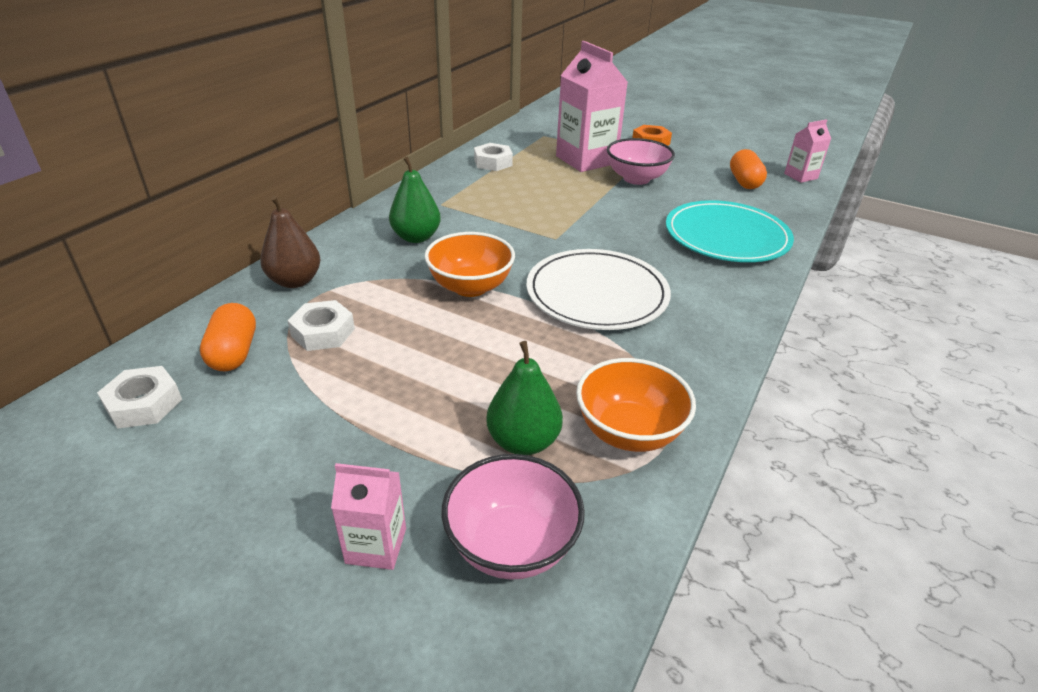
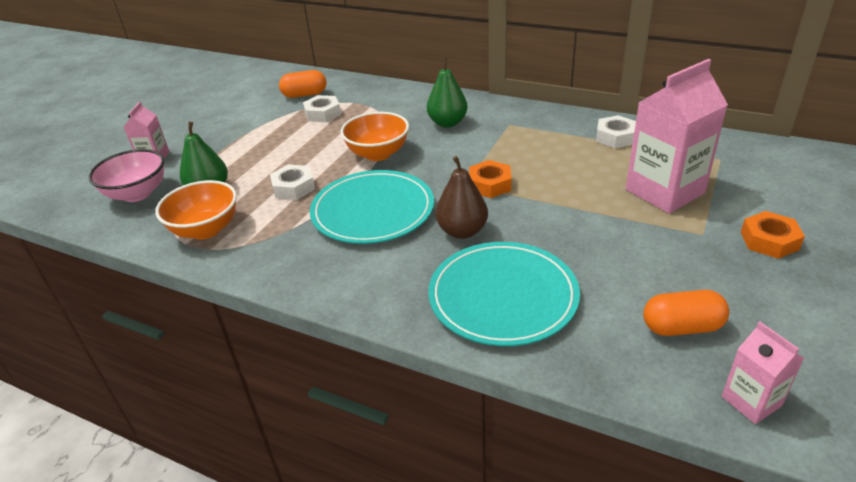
camera: 90 degrees right, 0 degrees up
(144, 404) = (266, 85): white nut -> white nut (293, 187)
(295, 281) = (379, 94): brown pear -> brown pear (462, 231)
(559, 225) = (490, 184): none -> orange nut
(597, 293) = (372, 210): white plate -> turquoise plate
(636, 179) = (631, 229): pink bowl -> none

